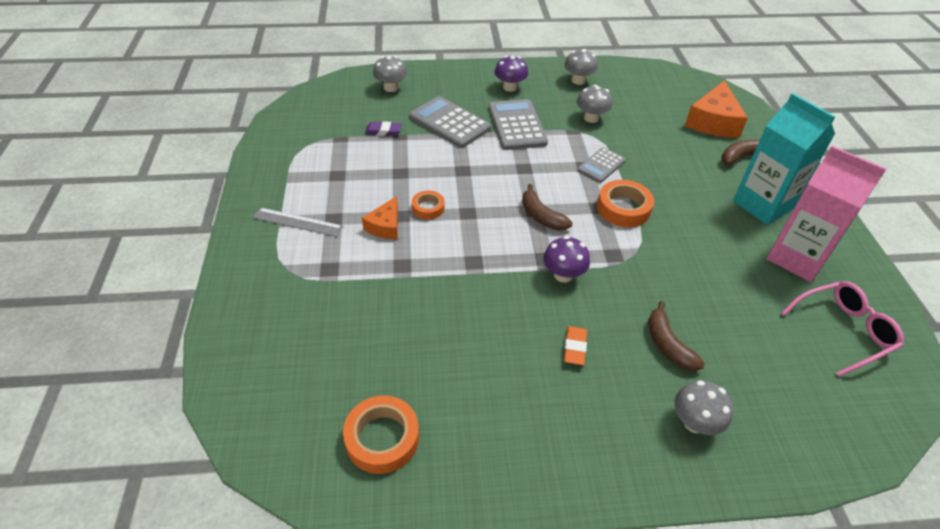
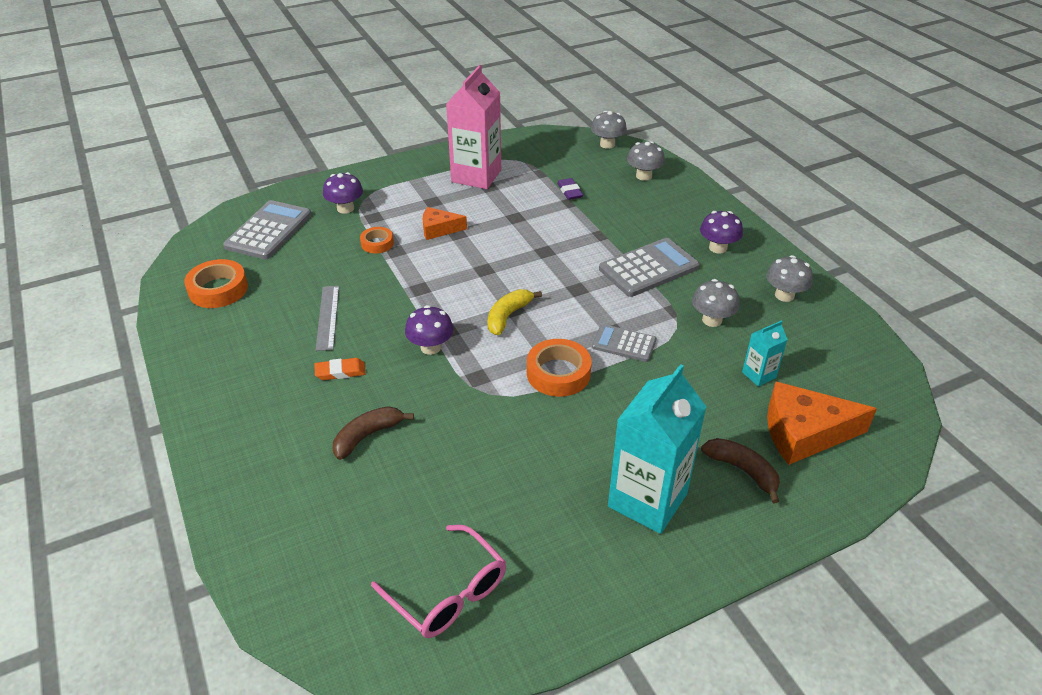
camera: 70 degrees right, 5 degrees down
(295, 288) = (345, 208): none -> purple mushroom
(298, 222) = (419, 186): grey ruler -> grey ruler (328, 317)
(428, 208) = (476, 245): orange tape -> orange tape (377, 243)
(449, 123) = (615, 225): grey calculator -> grey calculator (269, 231)
(541, 216) = (508, 316): brown banana -> yellow banana
(655, 119) = (759, 375): none -> turquoise carton
(695, 422) = (277, 467): grey mushroom -> grey mushroom (607, 144)
(797, 258) = (559, 541): pink carton -> pink carton (476, 176)

